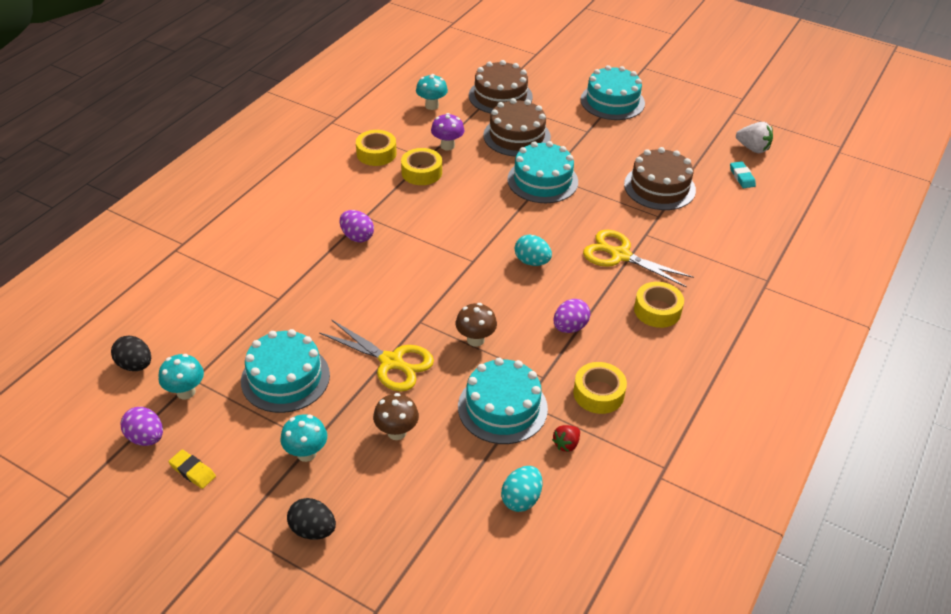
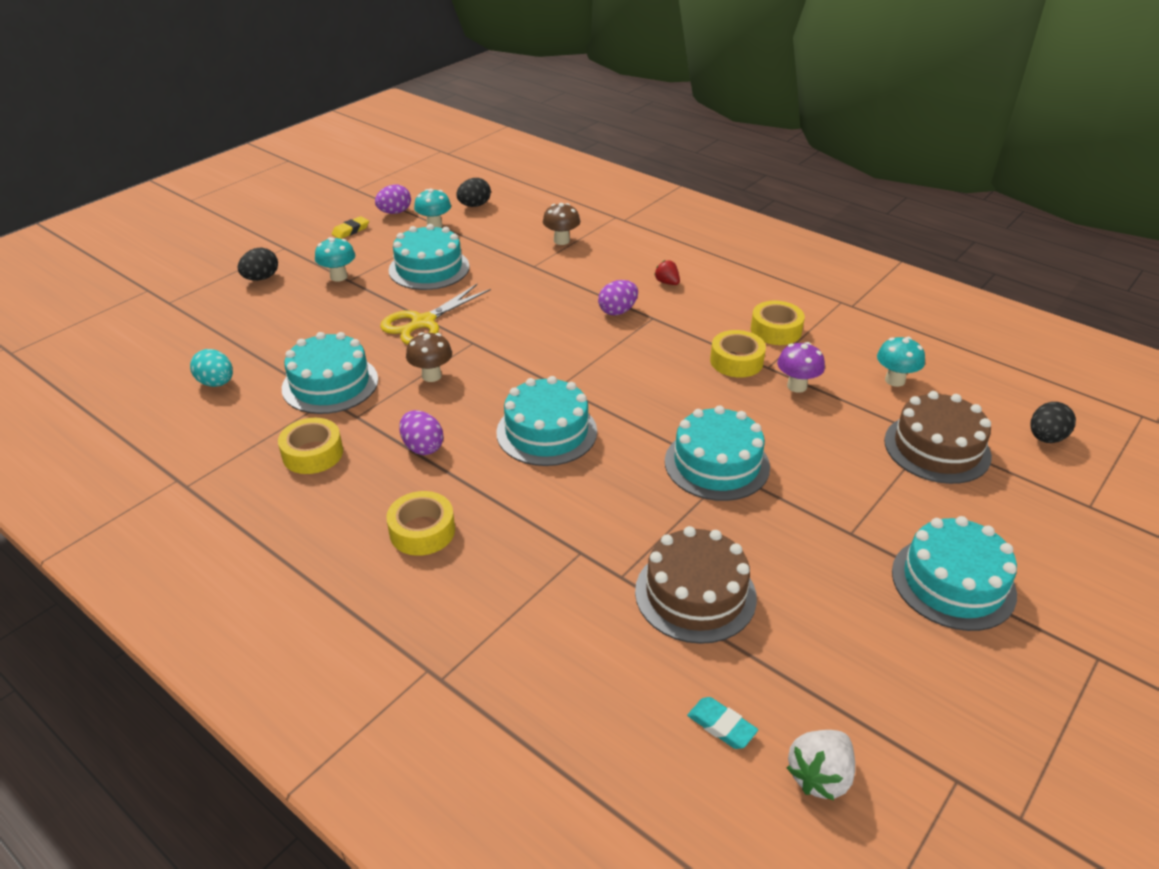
camera: 100 degrees right, 5 degrees down
(396, 432) = (335, 321): brown mushroom -> brown mushroom (561, 241)
(479, 59) = (1045, 438): none -> black egg
(517, 136) = (827, 452): brown cake -> none
(532, 262) = (546, 432): turquoise egg -> turquoise cake
(566, 444) = (260, 420): red strawberry -> red strawberry (667, 283)
(619, 255) = (540, 515): yellow scissors -> none
(742, 177) = (721, 726): turquoise eraser -> turquoise eraser turned 45 degrees clockwise

